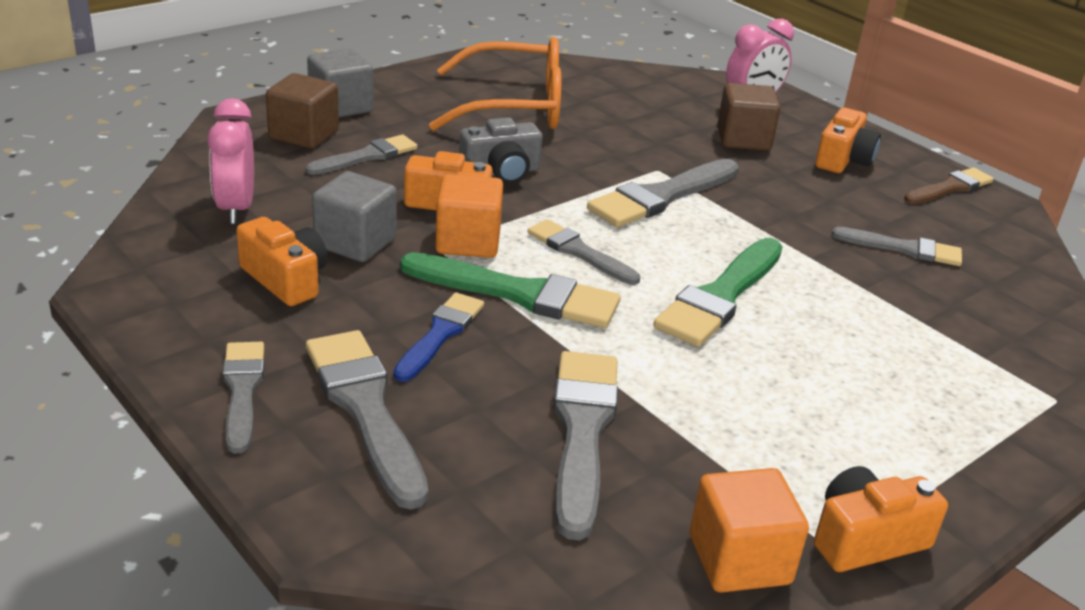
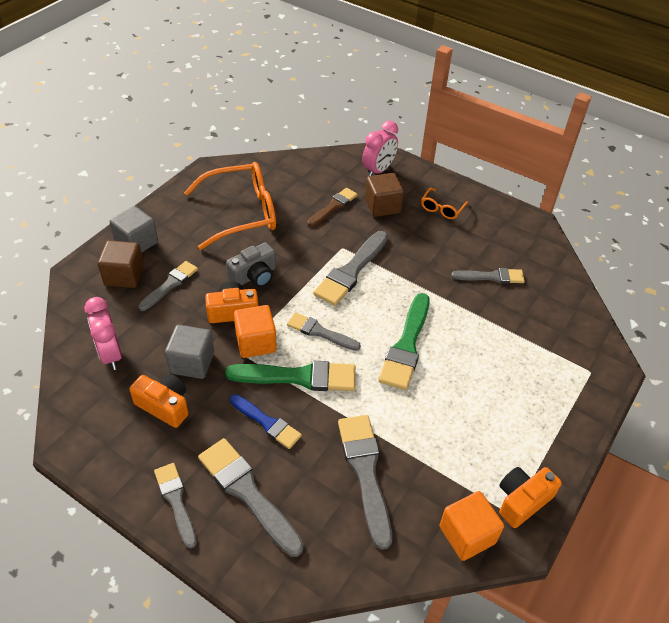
camera: 15 degrees left, 15 degrees up
(440, 334) = (267, 423): blue brush -> blue brush turned 120 degrees clockwise
(843, 159) = (442, 209): orange camera -> orange glasses
(950, 188) = (504, 217): brown brush -> brown brush (333, 206)

